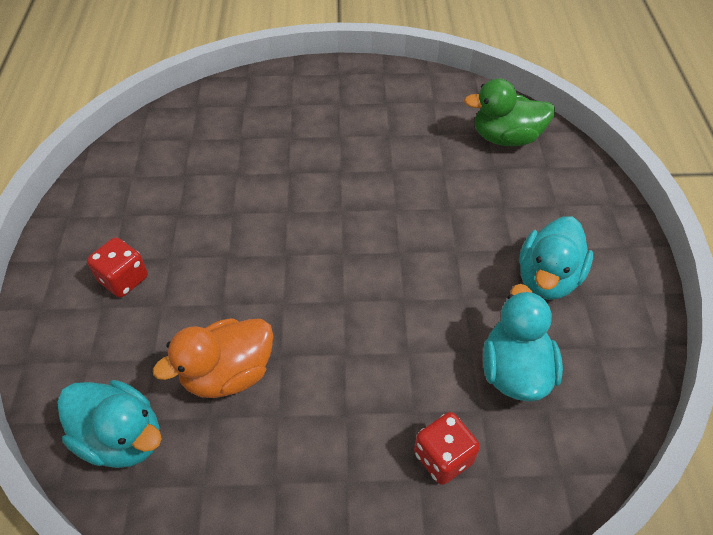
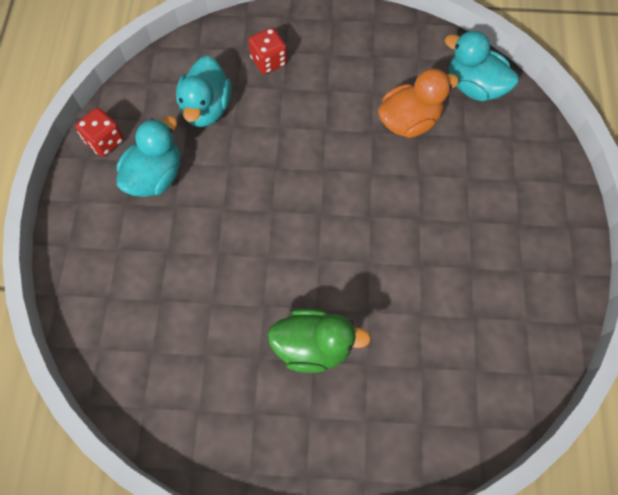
camera: 175 degrees left, 15 degrees up
(124, 279) = (504, 202): red dice -> red dice (105, 141)
(506, 138) = (134, 341): green duck -> green duck (313, 346)

